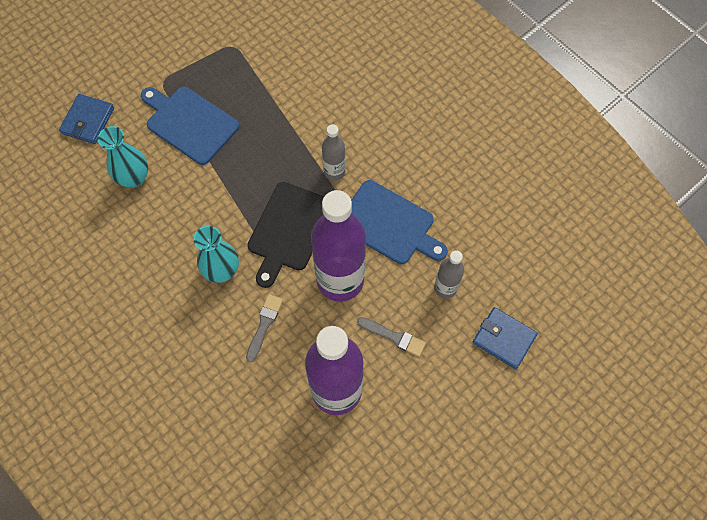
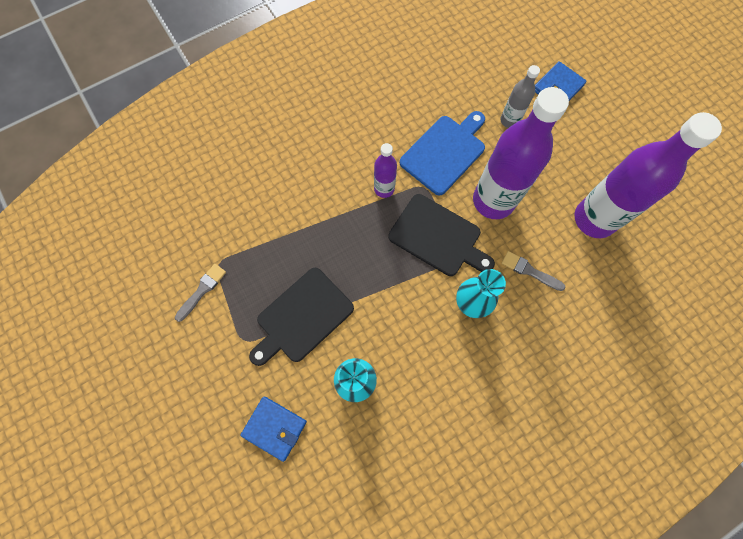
camera: 80 degrees left, 5 degrees up
(189, 123) = (302, 317): blue cutting board -> black cutting board
(334, 172) = (384, 189): grey bottle -> purple bottle
(393, 337) = (549, 167): grey brush -> grey brush (202, 290)

